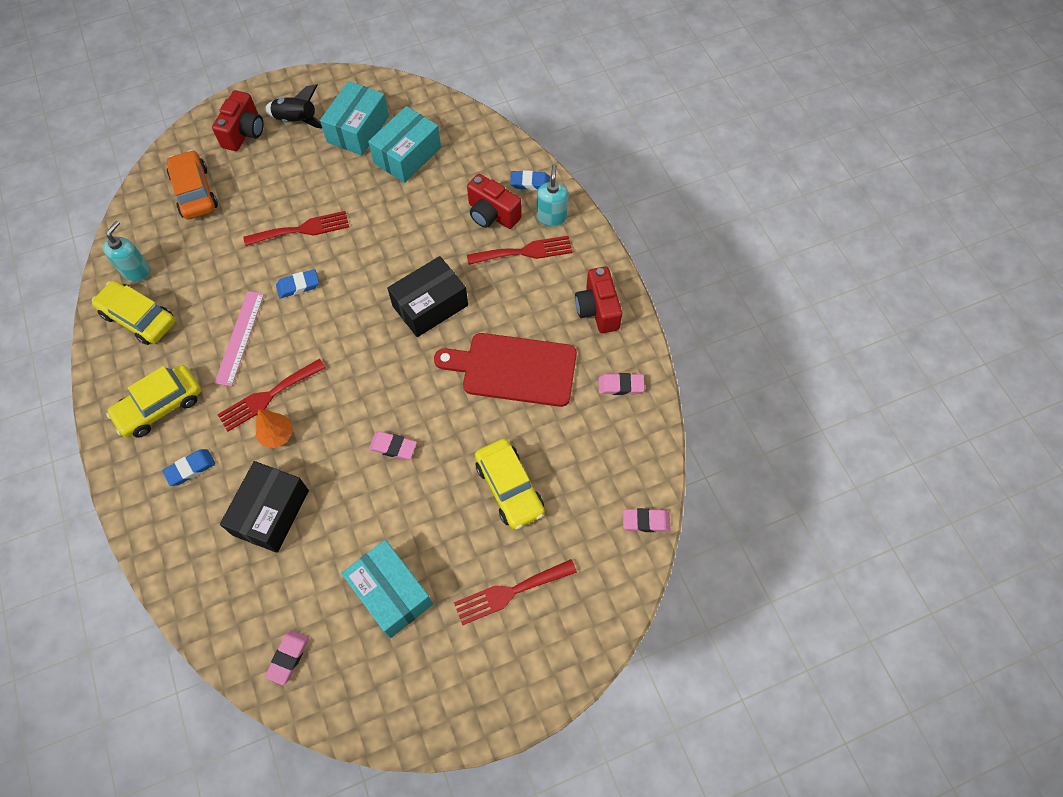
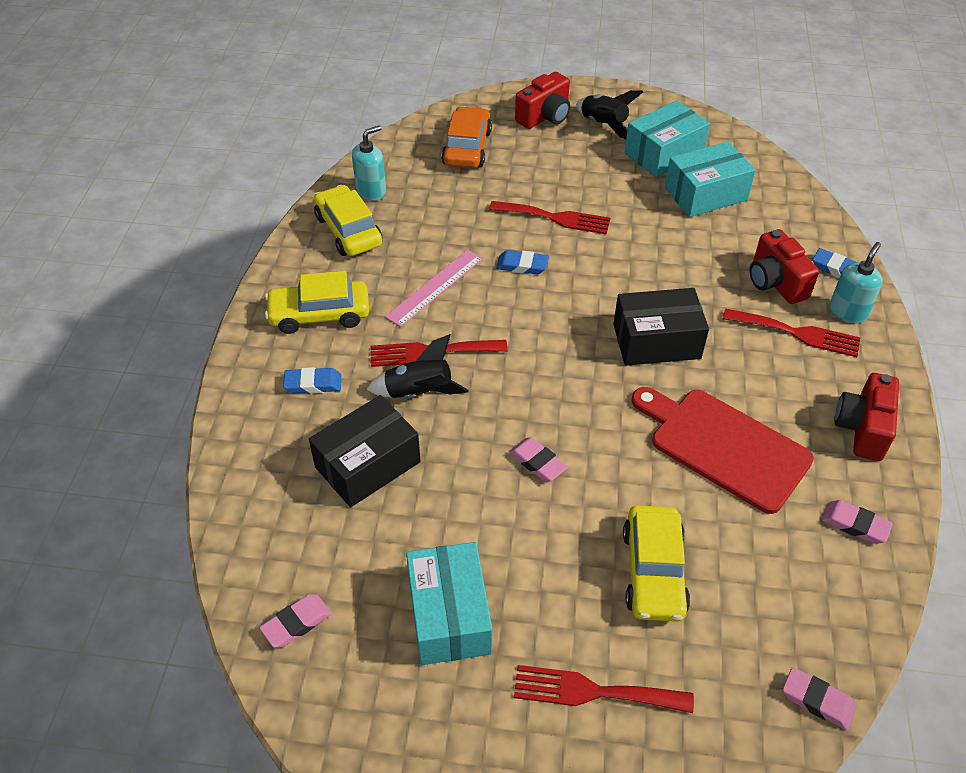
camera: 30 degrees right, 15 degrees down
(277, 435) = (419, 392): orange tree -> black rocket

